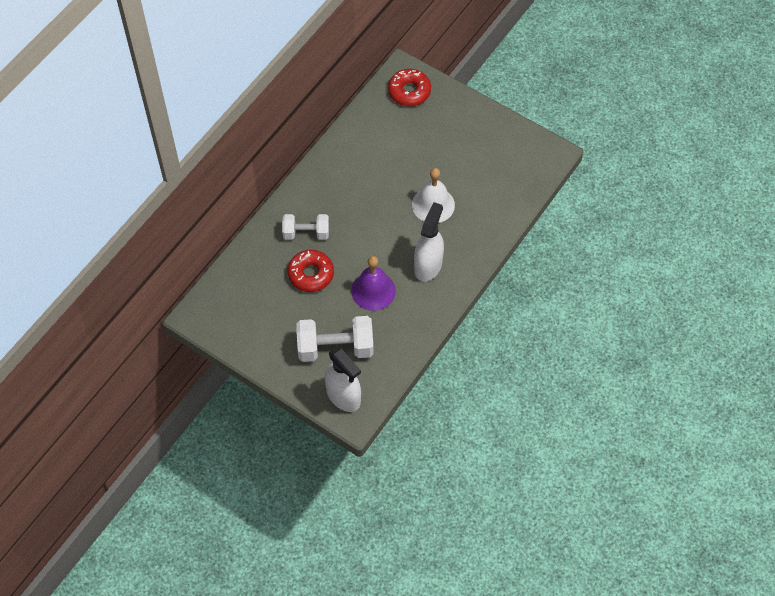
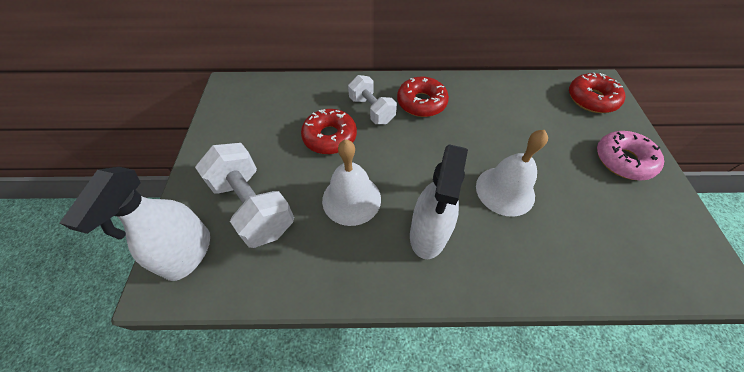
camera: 55 degrees right, 5 degrees down
(325, 197) = (421, 103): none -> red donut
(373, 290) = (351, 199): purple bell -> white bell
(428, 265) = (428, 234): white spray bottle -> white spray bottle turned 120 degrees clockwise
(465, 124) = (623, 160): none -> pink donut

